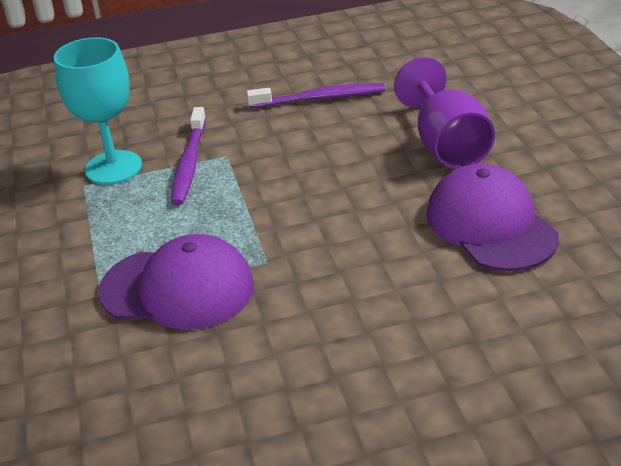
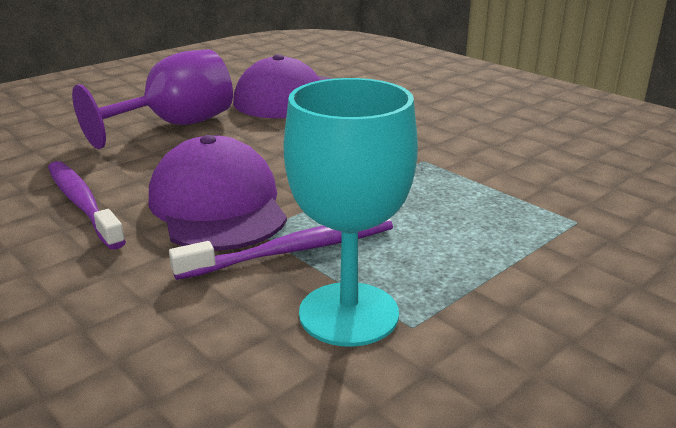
camera: 120 degrees left, 10 degrees down
(178, 288) = (508, 187): purple cap -> purple cap (218, 205)

